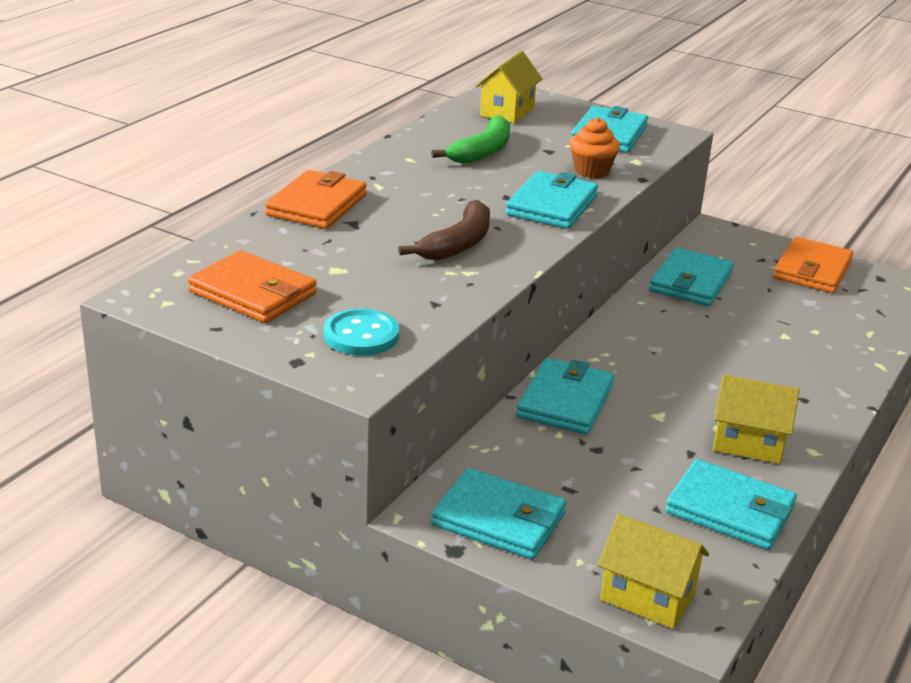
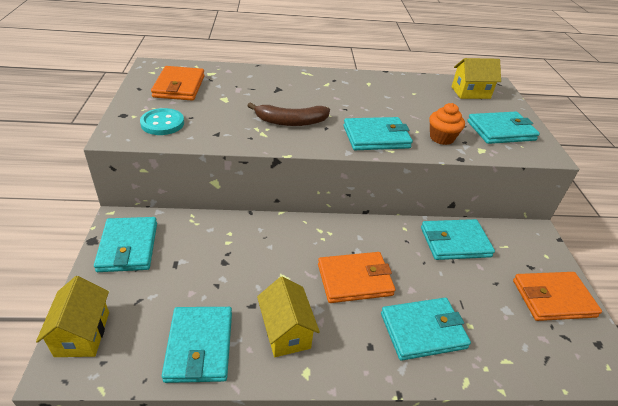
camera: 55 degrees right, 10 degrees up
(317, 205) = (284, 76): orange wallet -> orange wallet (354, 280)
(482, 151) = (410, 99): green banana -> none
(565, 401) = (262, 233): turquoise wallet -> turquoise wallet (423, 331)

